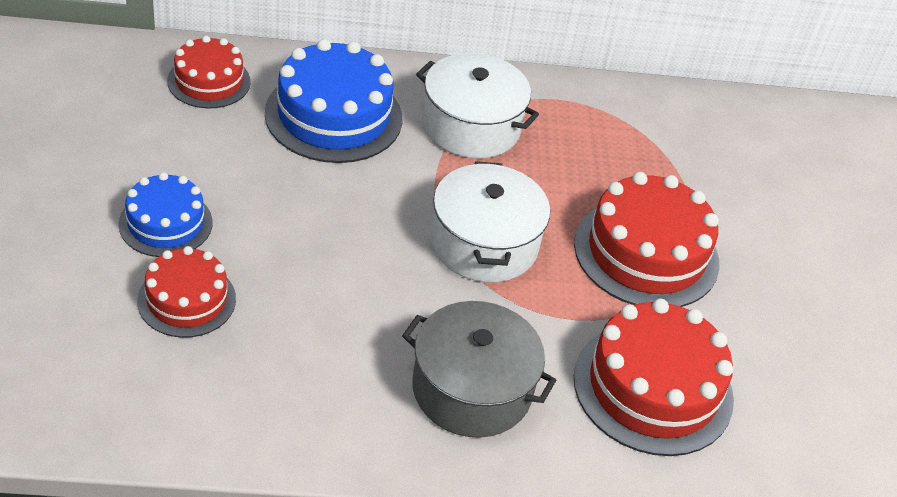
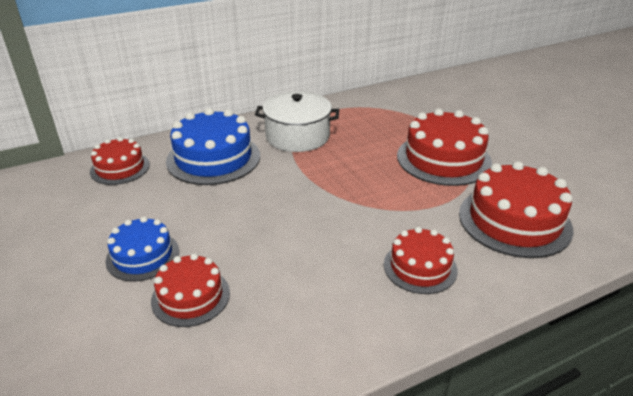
camera: 20 degrees left, 10 degrees down
(471, 389) = (420, 267): grey pot -> red cake
(484, 243) = (355, 187): white pot -> none

